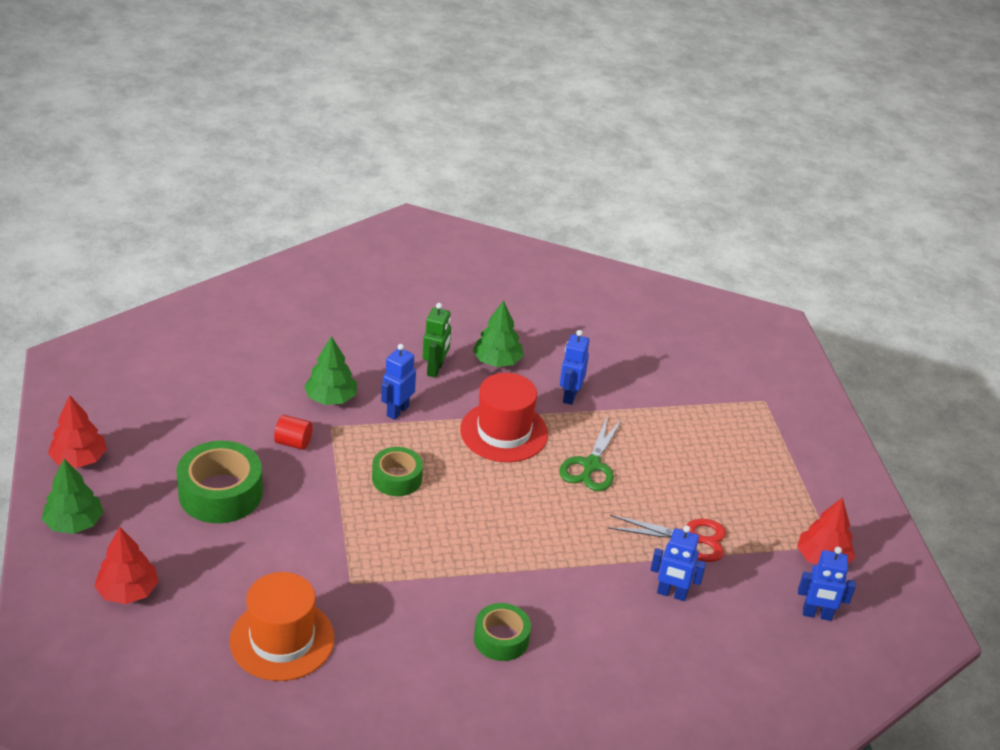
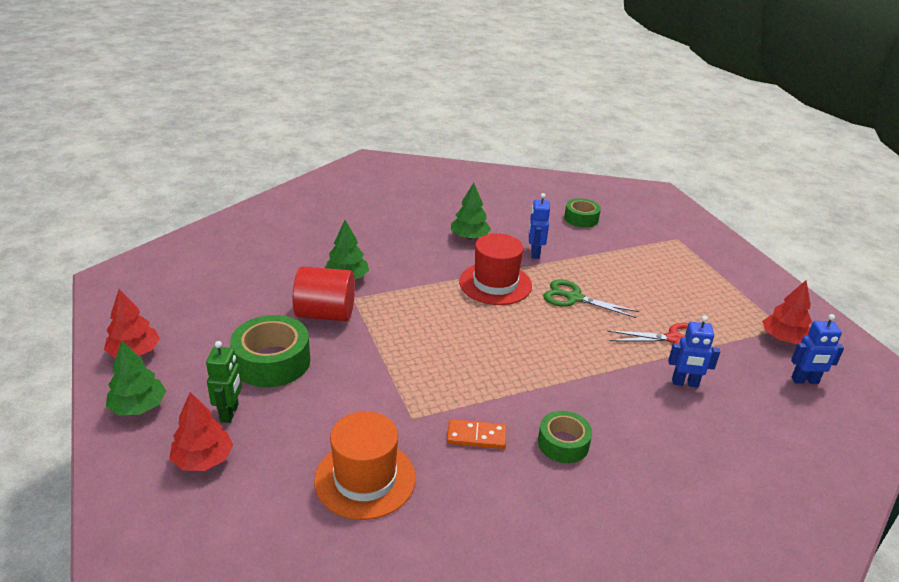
camera: 10 degrees left, 5 degrees down
(293, 442) = (325, 314): red cylinder -> red cylinder, size x1.99
(397, 411) = (404, 280): blue robot -> none
(397, 478) = (422, 329): green tape -> green tape (581, 218)
(411, 615) = (476, 436): none -> orange domino
(435, 369) = (424, 248): green robot -> green robot (230, 413)
(591, 465) = (574, 298): green scissors -> green scissors turned 105 degrees clockwise

